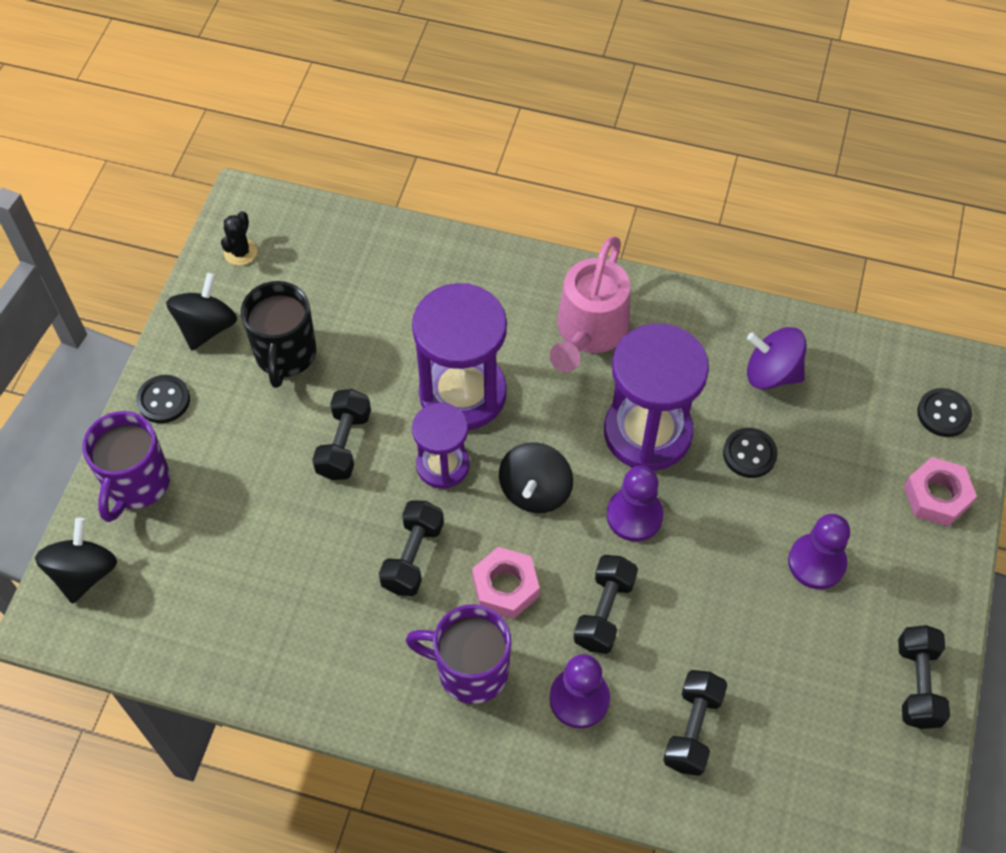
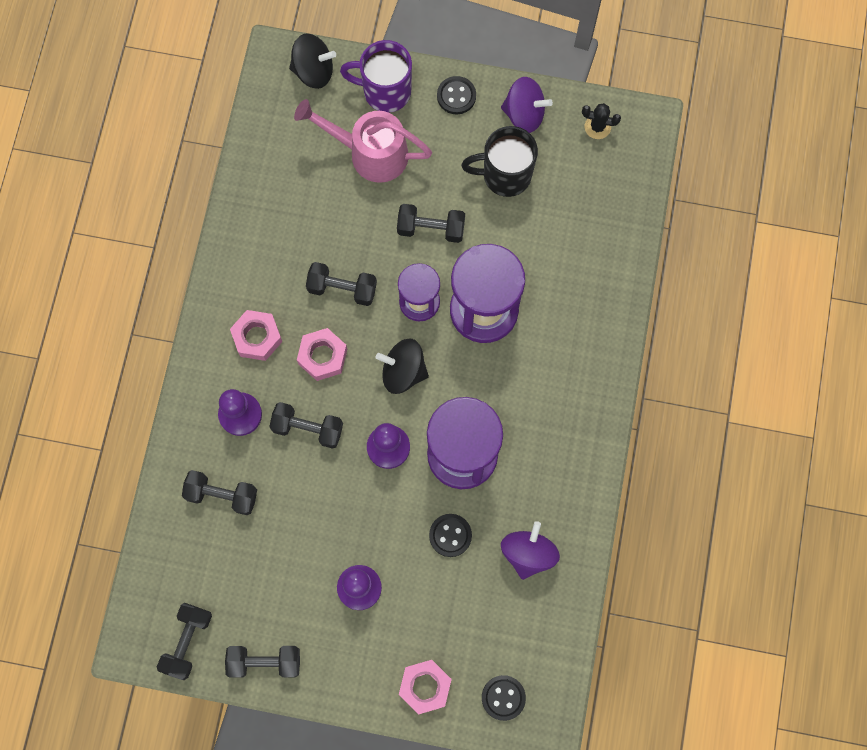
camera: 85 degrees right, 15 degrees up
(206, 327) = (524, 114): black spinning top -> purple spinning top
(470, 670) = (257, 337): purple mug -> pink nut
(588, 333) = (551, 403): pink watering can -> pink watering can (370, 153)
(896, 785) = (187, 641): none -> black dumbbell

